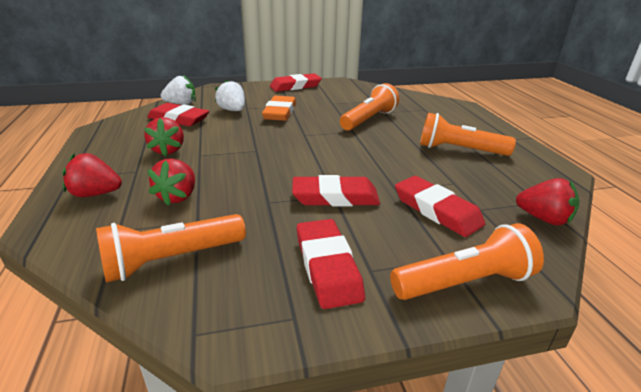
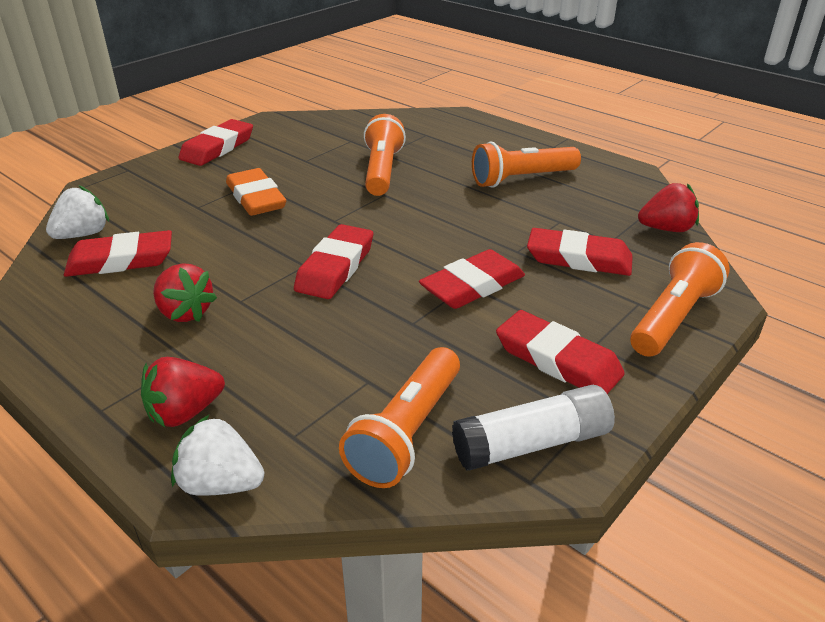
camera: 35 degrees left, 5 degrees up
(178, 196) = (301, 364): red strawberry -> none
(230, 310) = (531, 443): none -> white glue stick
(232, 110) = (183, 218): white strawberry -> white strawberry (221, 483)
(269, 157) = (335, 267): none -> red eraser

